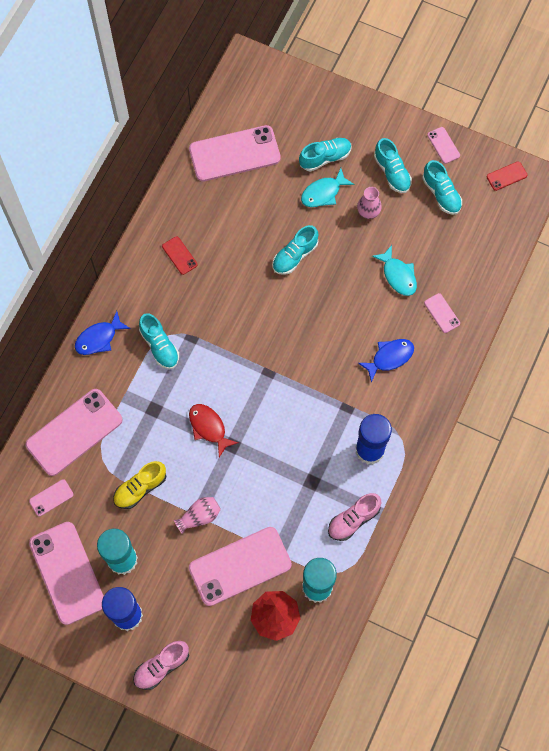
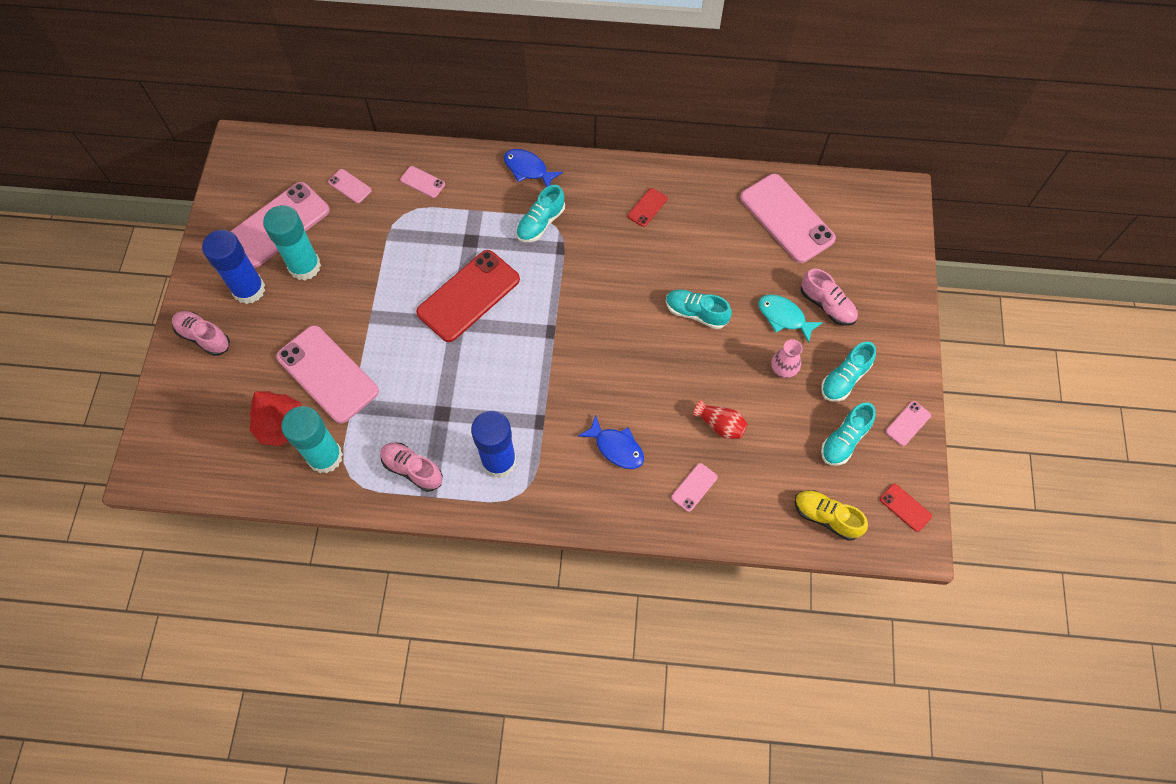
camera: 70 degrees right, 5 degrees down
(74, 432) = (422, 182): pink phone -> pink phone, size x0.44
(140, 488) = (383, 257): yellow shoe -> yellow shoe (826, 517)
(199, 516) = (370, 319): pink vase -> none
(209, 428) = (468, 296): red fish -> red phone
(325, 158) = (827, 305): turquoise shoe -> pink shoe
(398, 275) = (720, 425): turquoise fish -> red vase

